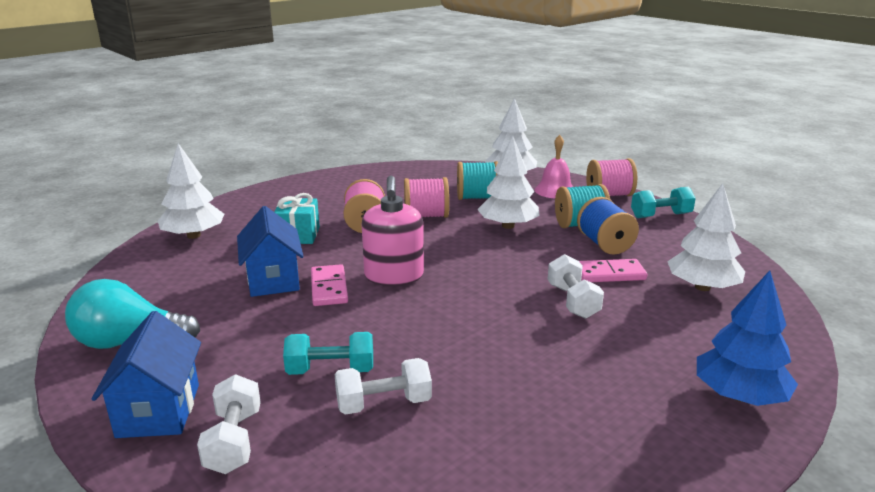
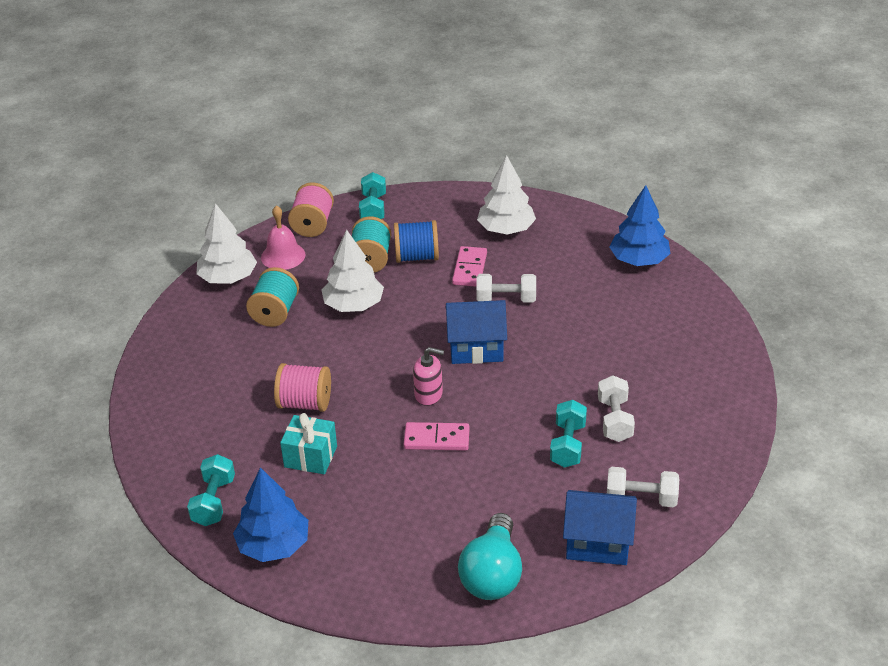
camera: 75 degrees left, 15 degrees up
(193, 235) = (273, 545): white tree -> blue tree
(245, 209) = (214, 501): none -> turquoise dumbbell
(273, 280) = (407, 477): blue house -> blue house (476, 349)
(394, 276) = (428, 394): pink soap dispenser -> pink soap dispenser, size x0.62
(426, 216) = (305, 356): pink spool -> none

